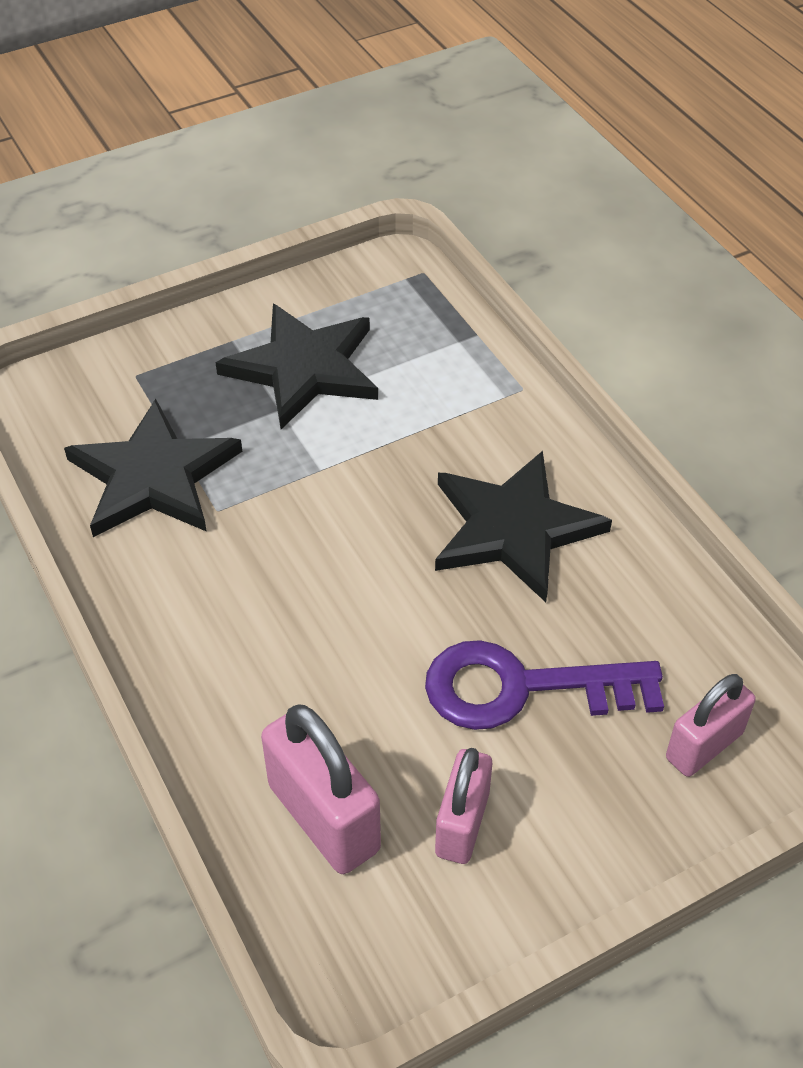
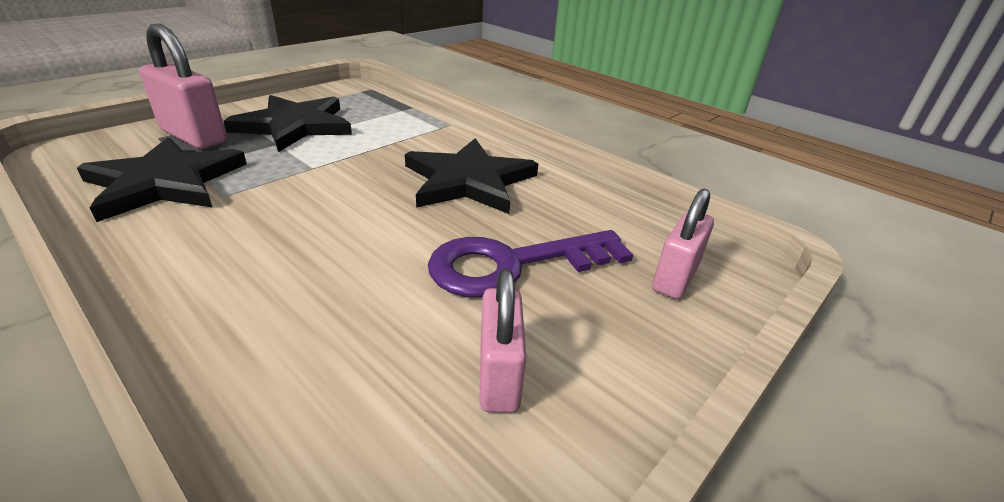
camera: 20 degrees left, 15 degrees down
(324, 817) = (346, 401): pink padlock -> pink padlock (193, 136)

